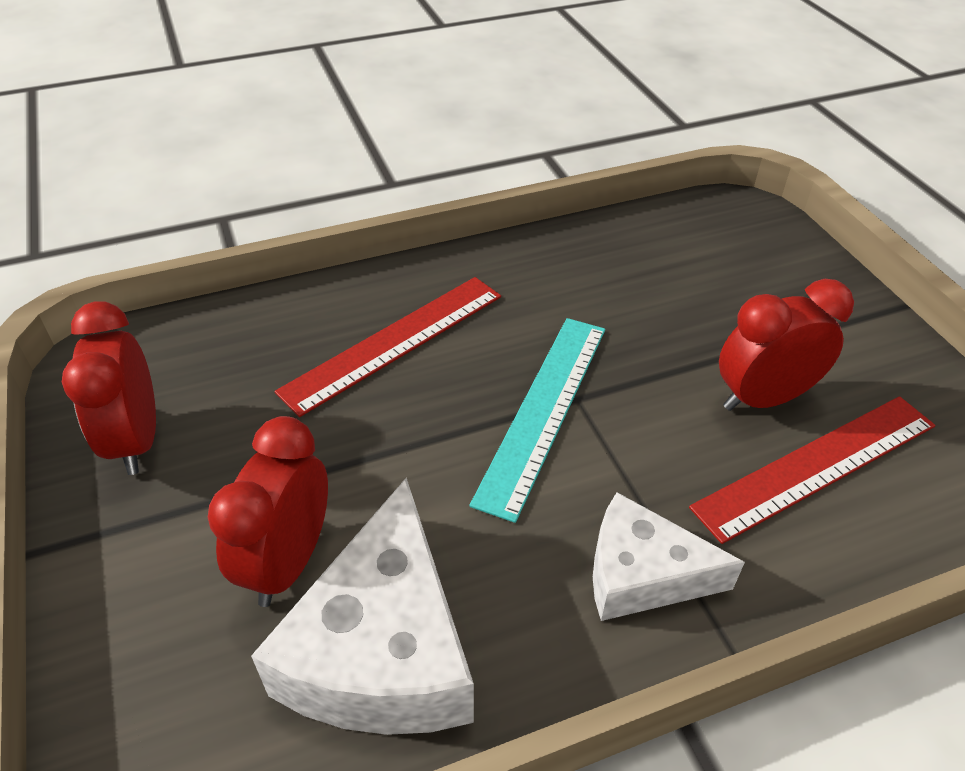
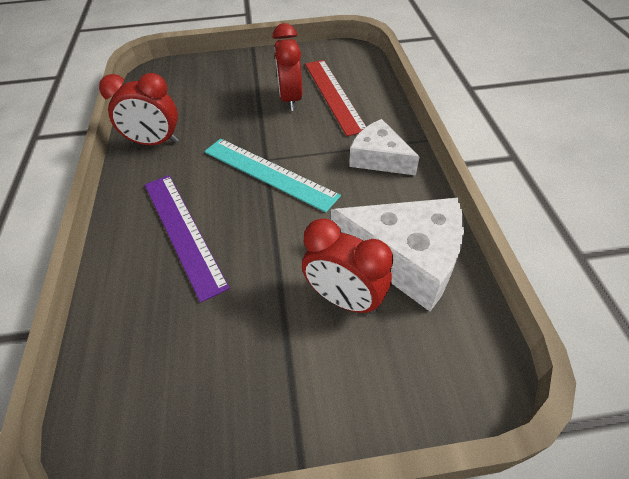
camera: 75 degrees left, 5 degrees up
(136, 440) = (211, 398): red clock -> red clock (155, 142)
(394, 342) = (183, 232): red ruler -> purple ruler
(642, 574) = (379, 158): white cheese -> white cheese turned 105 degrees clockwise

